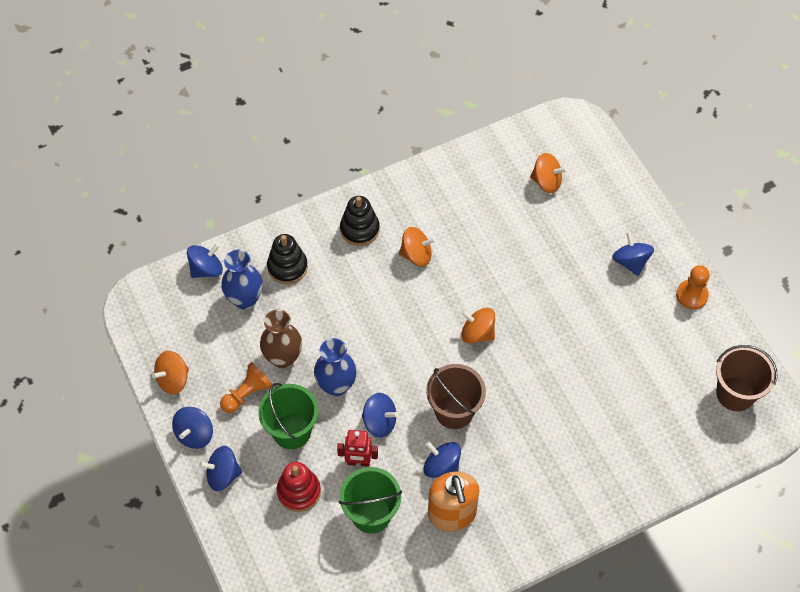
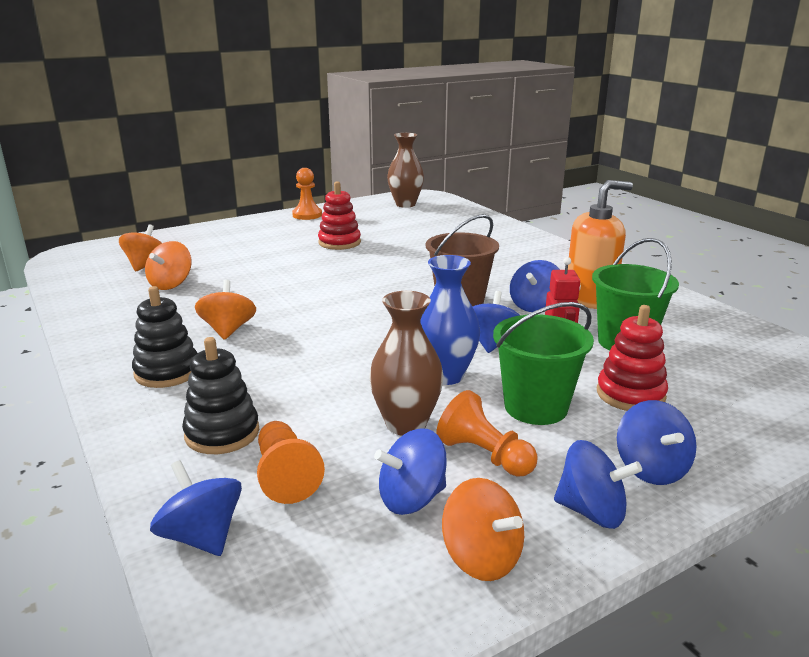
camera: 95 degrees left, 35 degrees down
(245, 299) = (285, 476): blue vase -> orange pawn
(477, 333) = (351, 293): orange spinning top -> orange spinning top (171, 284)
(602, 325) = (339, 242): none -> red stacking toy
(630, 262) = (266, 233): blue spinning top -> blue spinning top (411, 498)
(735, 394) = (405, 204): brown bucket -> brown vase

